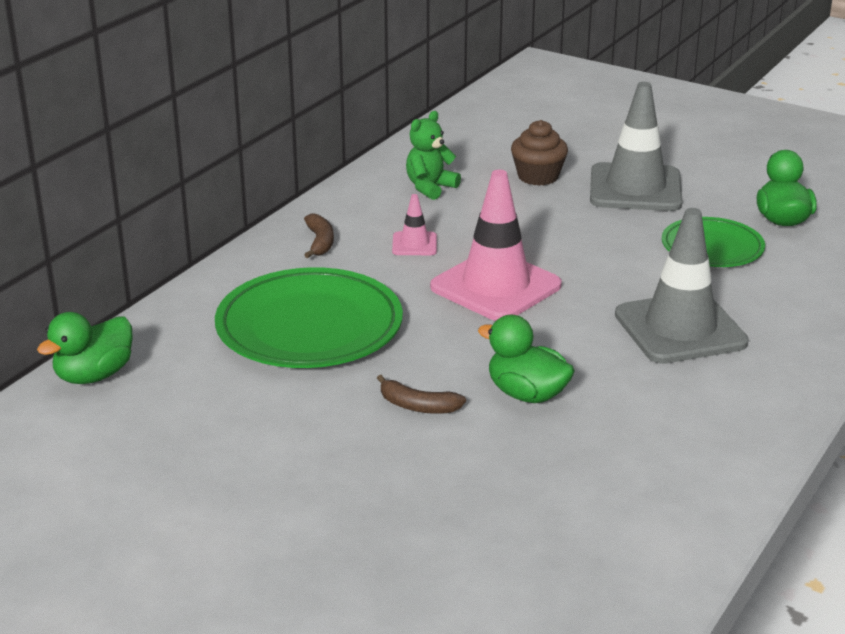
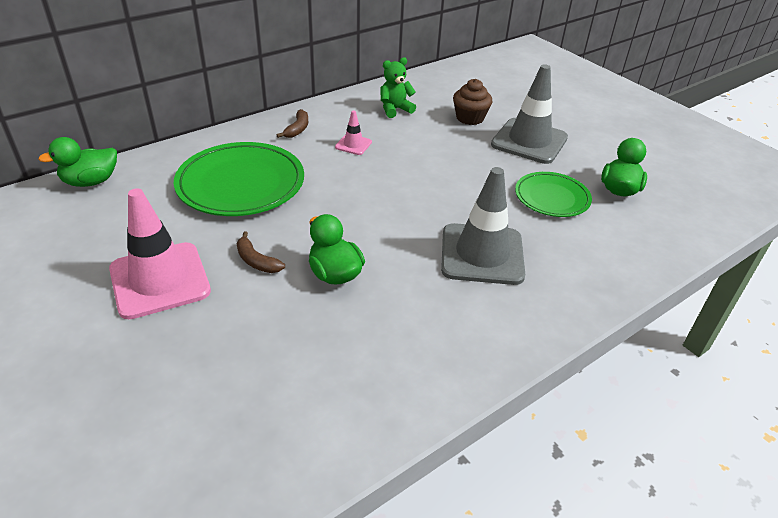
camera: 20 degrees right, 10 degrees up
(495, 286) = (380, 187): pink traffic cone -> pink traffic cone (160, 280)

